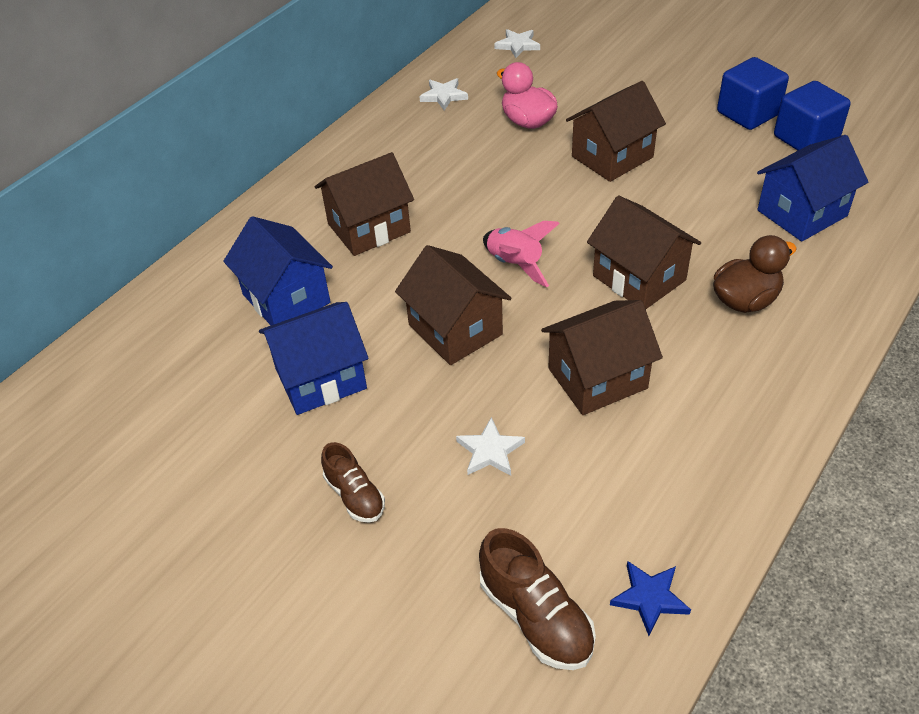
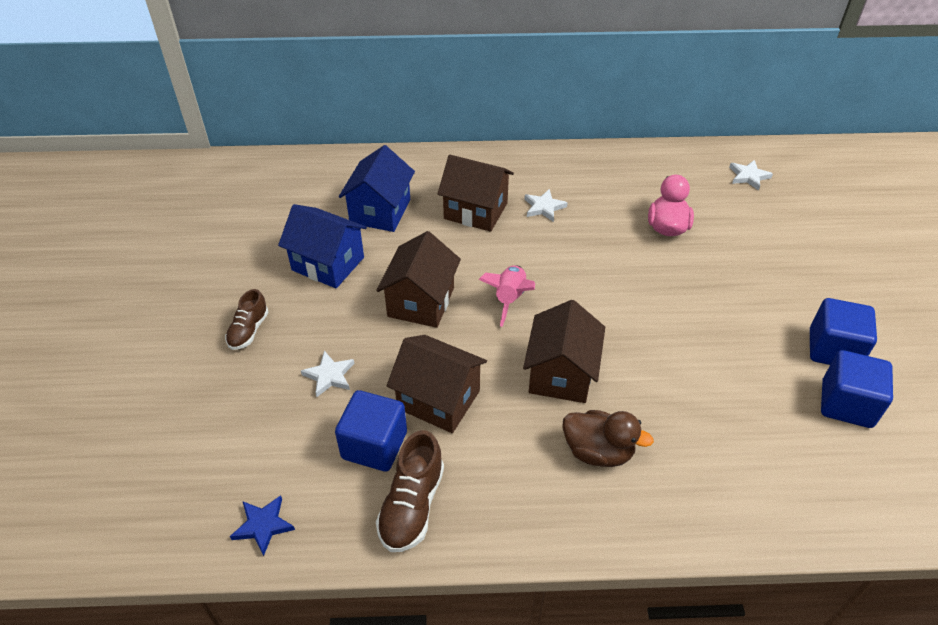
camera: 50 degrees right, 0 degrees up
(443, 96) = (645, 172): white star -> white star (544, 207)
(536, 617) = (211, 469): brown shoe -> brown shoe (412, 505)
(612, 157) = (680, 292): brown house -> none
(615, 455) = (374, 445): none -> blue cube
(802, 213) = (742, 444): blue house -> none

